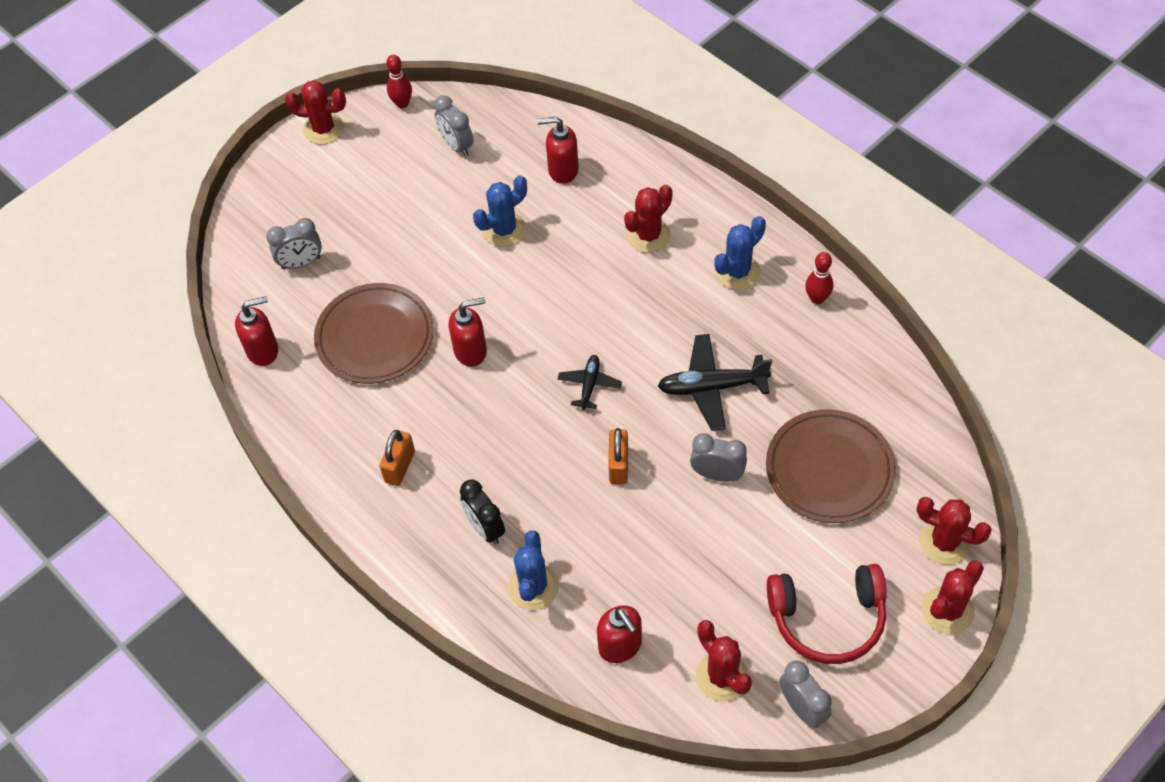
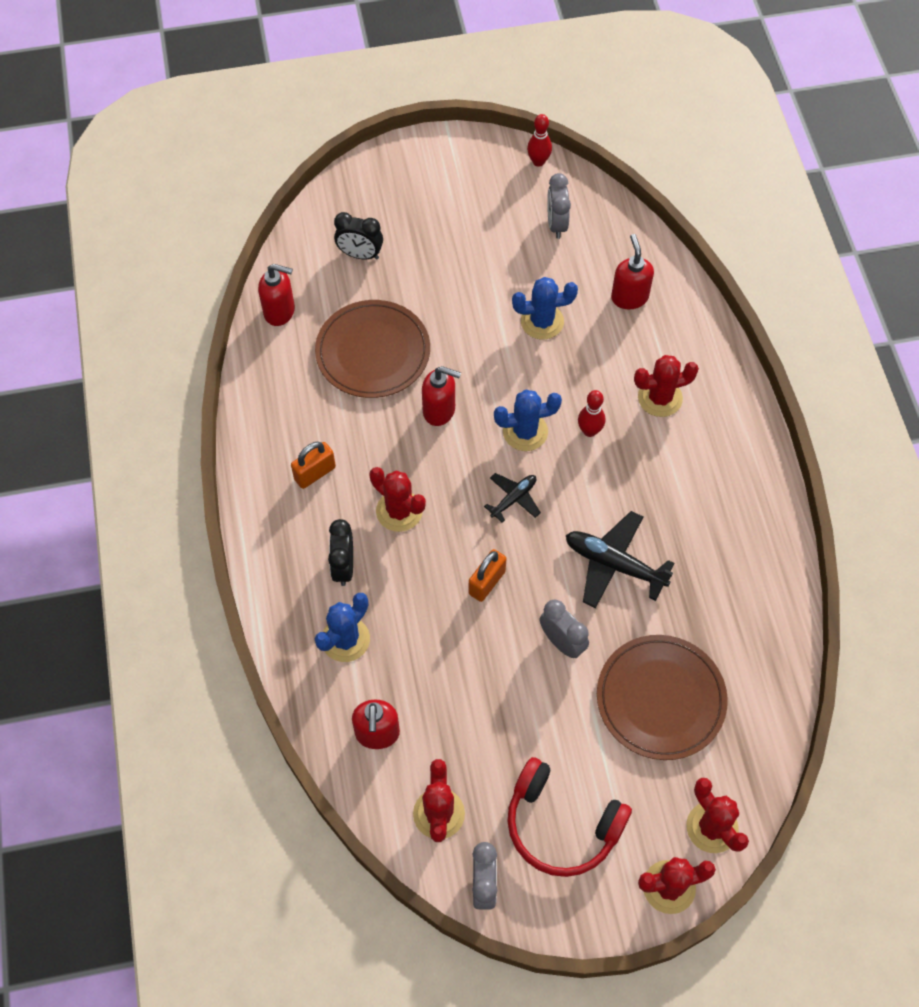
camera: 30 degrees right, 5 degrees up
(301, 263) = (360, 255): grey clock -> black clock
(323, 129) = (459, 148): red cactus -> red cactus (399, 511)
(562, 170) = (629, 297): red soap dispenser -> red soap dispenser turned 45 degrees clockwise
(737, 272) = (712, 476): blue cactus -> blue cactus (525, 432)
(817, 298) = (765, 542): red bowling pin -> red bowling pin (589, 431)

